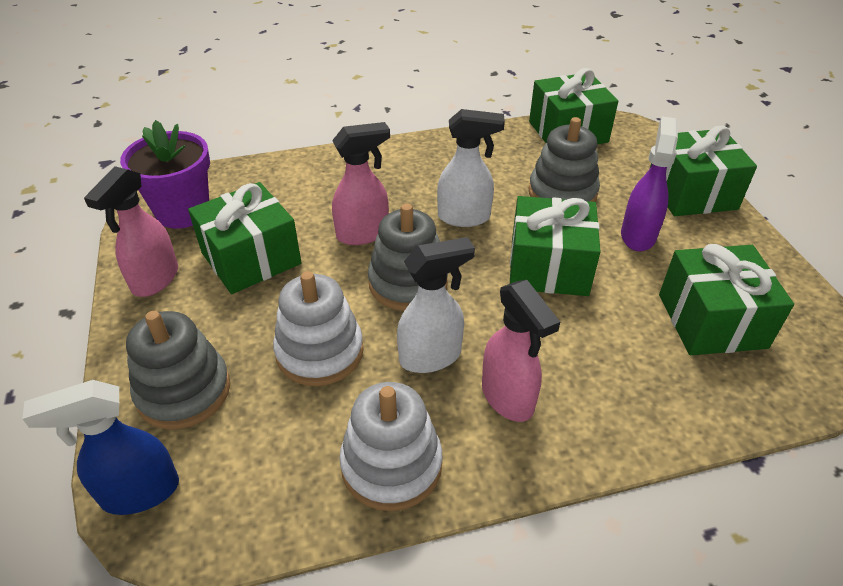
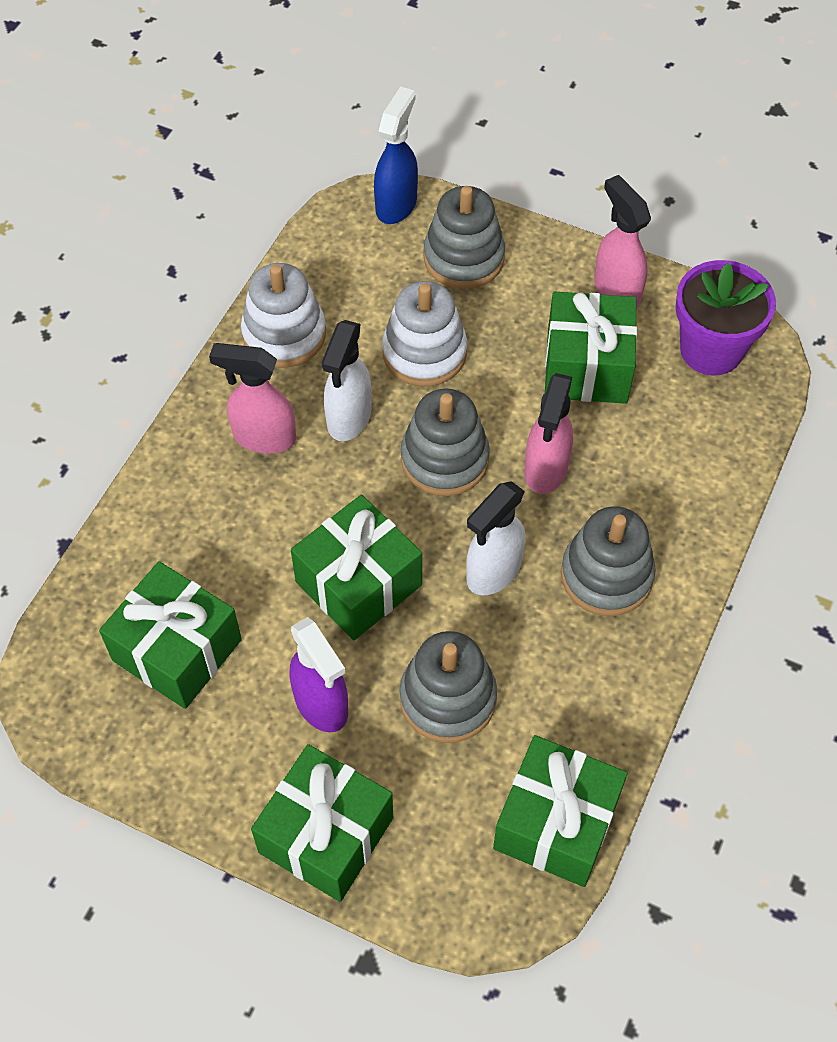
camera: 130 degrees right, 15 degrees up
(411, 177) = (606, 575): none -> grey stacking toy

